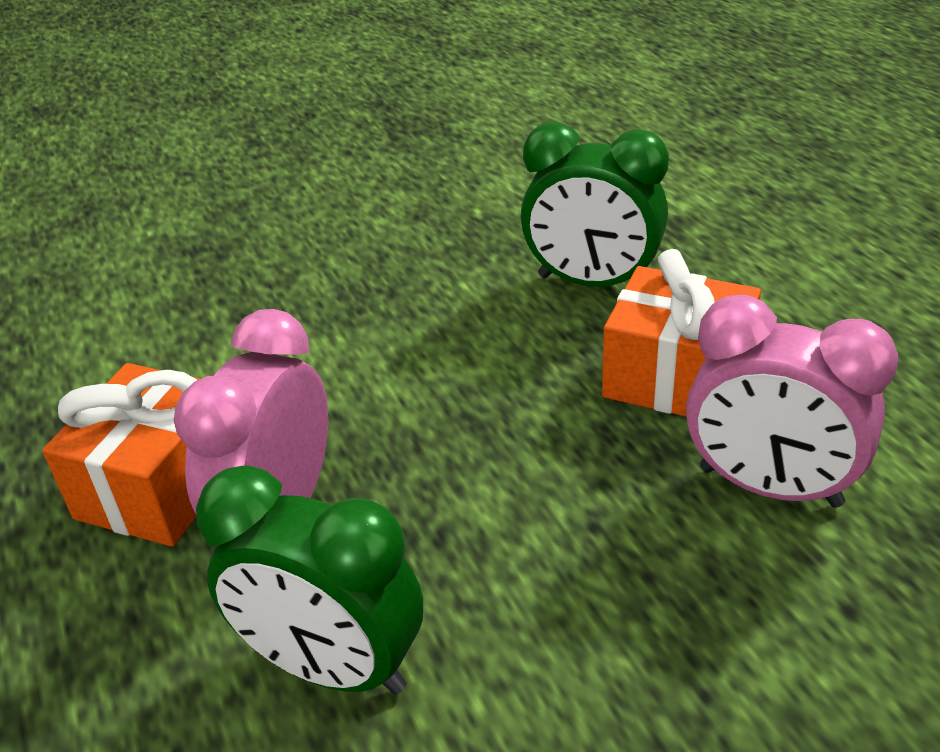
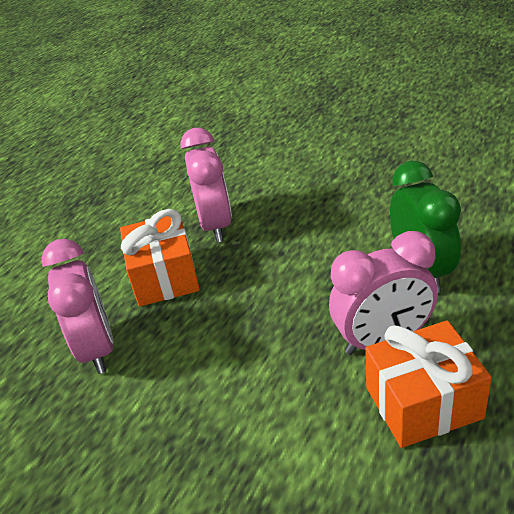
camera: 125 degrees left, 0 degrees up
(592, 283) = (97, 348): green clock -> pink clock

